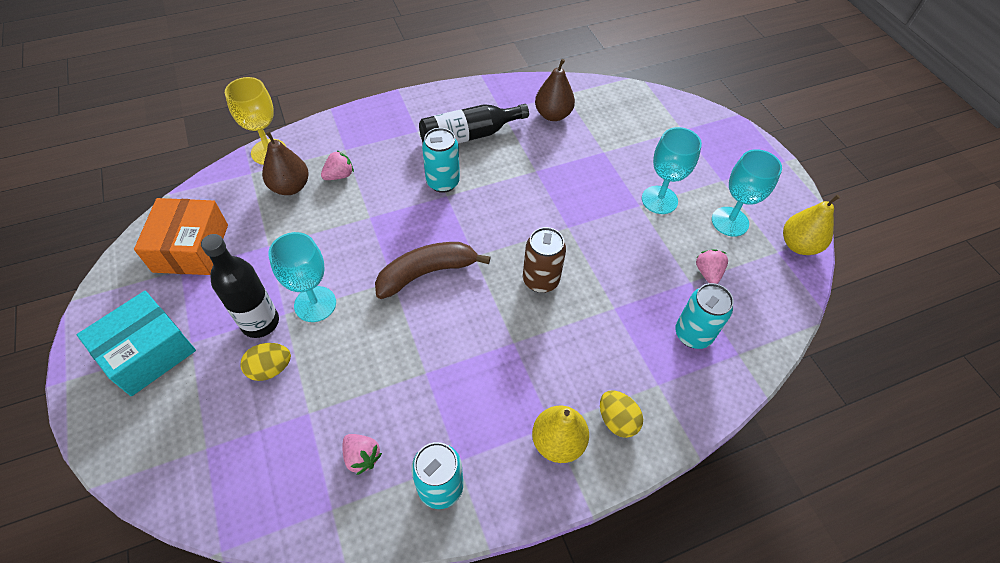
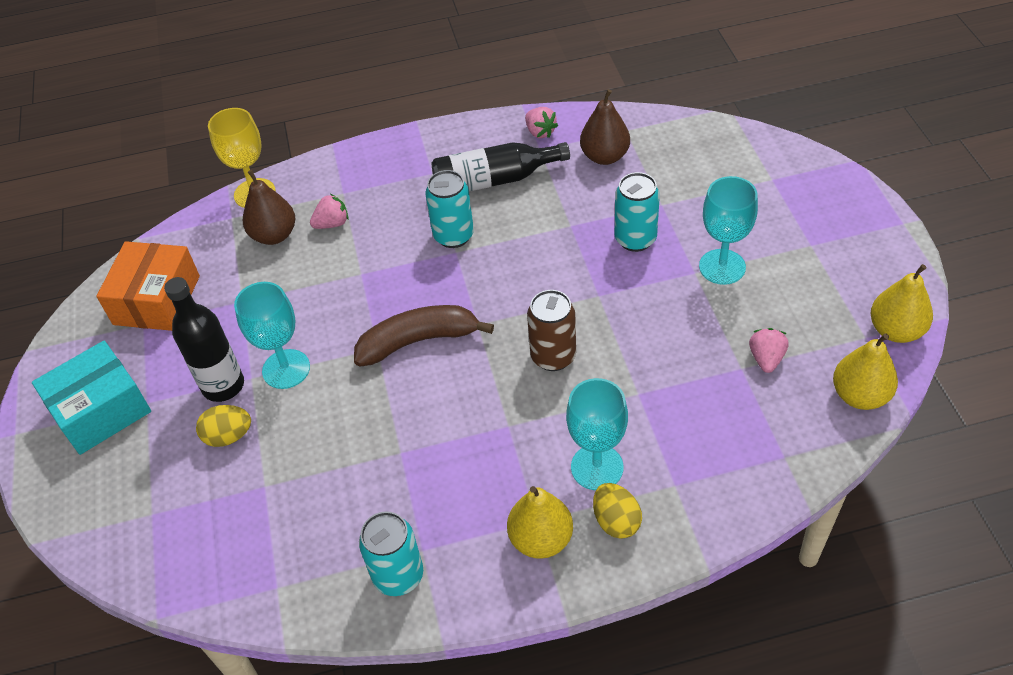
camera: 15 degrees right, 5 degrees down
(362, 457) = (316, 536): pink strawberry -> pink strawberry (540, 132)
(693, 334) = (731, 430): turquoise can -> turquoise can (635, 239)
(730, 221) = (809, 297): turquoise goblet -> turquoise goblet (597, 467)
(784, 299) = (860, 395): none -> yellow pear

